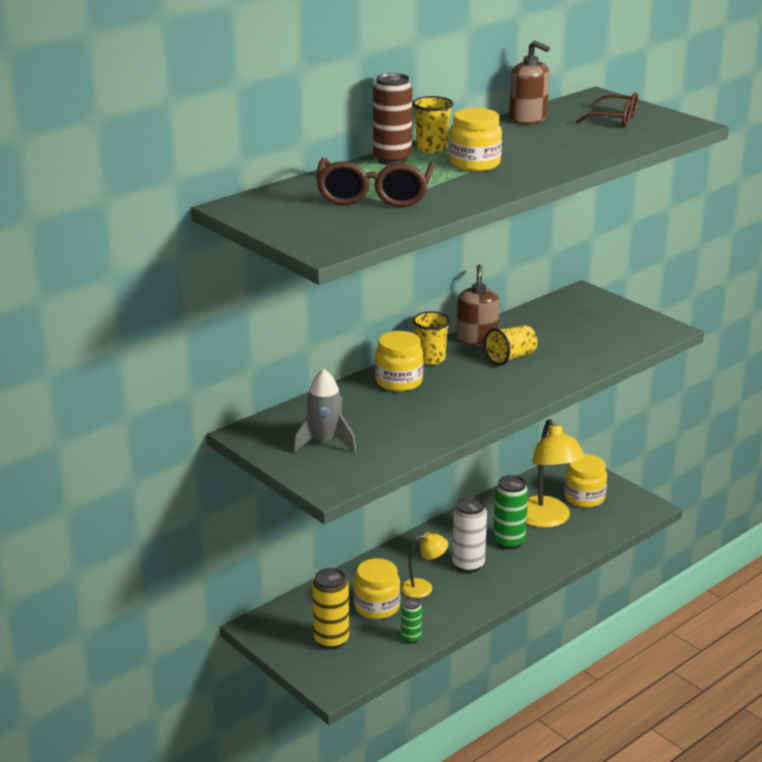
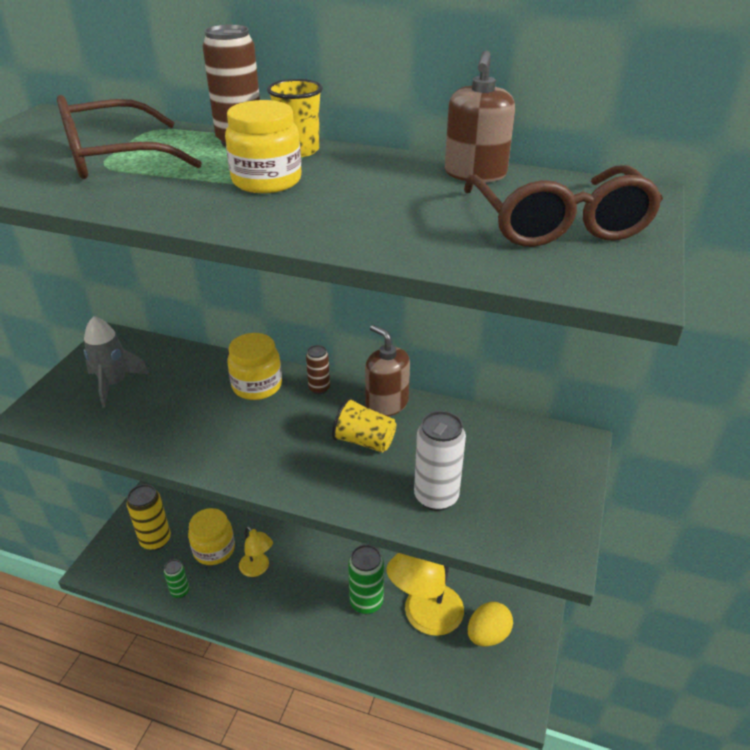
camera: 60 degrees right, 10 degrees up
(430, 359) = (319, 388): yellow cup -> brown can
(468, 565) = (310, 586): white can -> white can (436, 497)
(477, 339) = (386, 404): brown soap dispenser -> brown soap dispenser turned 105 degrees counterclockwise
(584, 498) = (488, 635): yellow jar -> yellow egg
(615, 119) = (559, 224): brown glasses -> brown glasses, size x1.61

